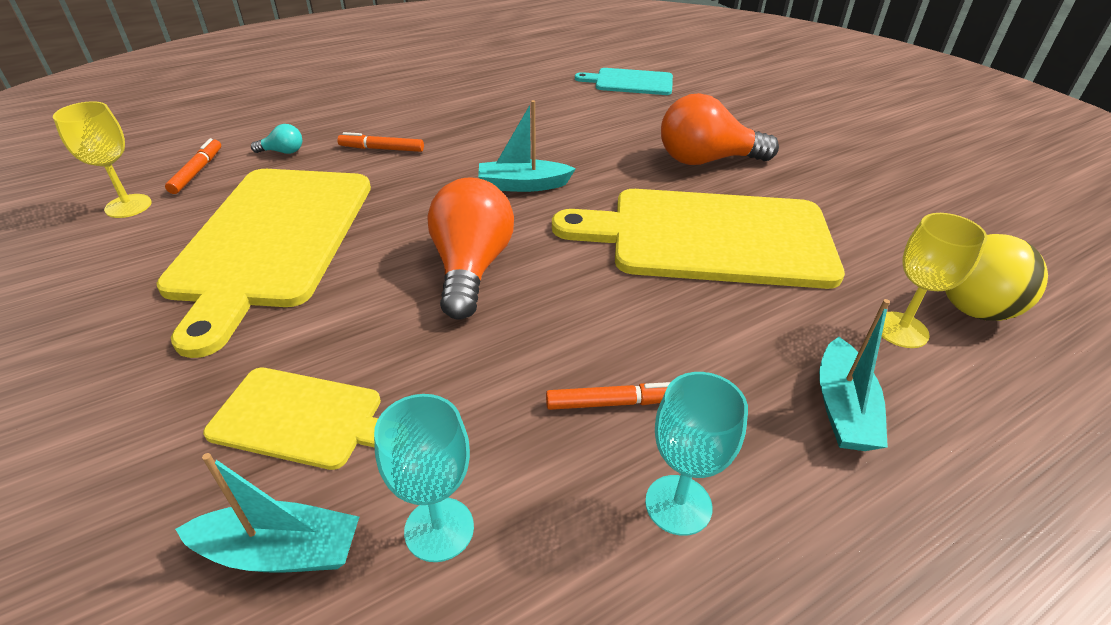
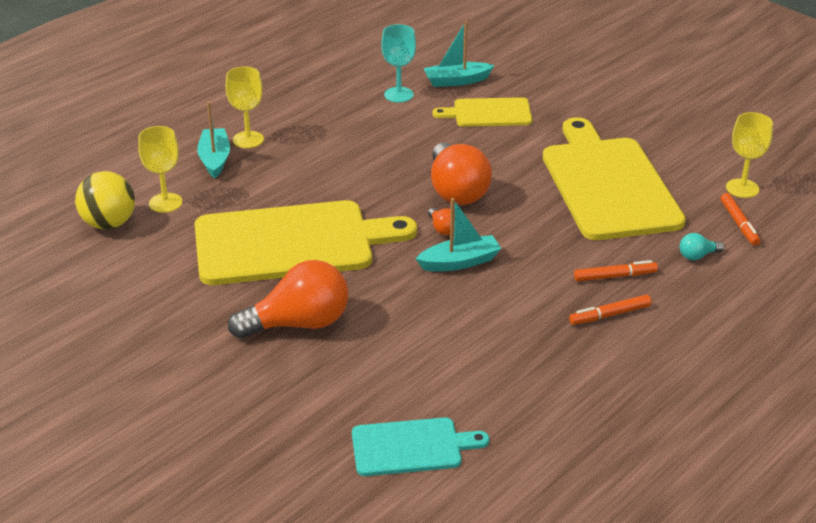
camera: 165 degrees right, 5 degrees down
(520, 222) = (443, 229): none -> orange light bulb
(613, 403) = (338, 142): orange marker -> orange marker (609, 315)
(678, 504) = (299, 115): turquoise goblet -> none
(786, 449) = (248, 140): none -> yellow goblet

